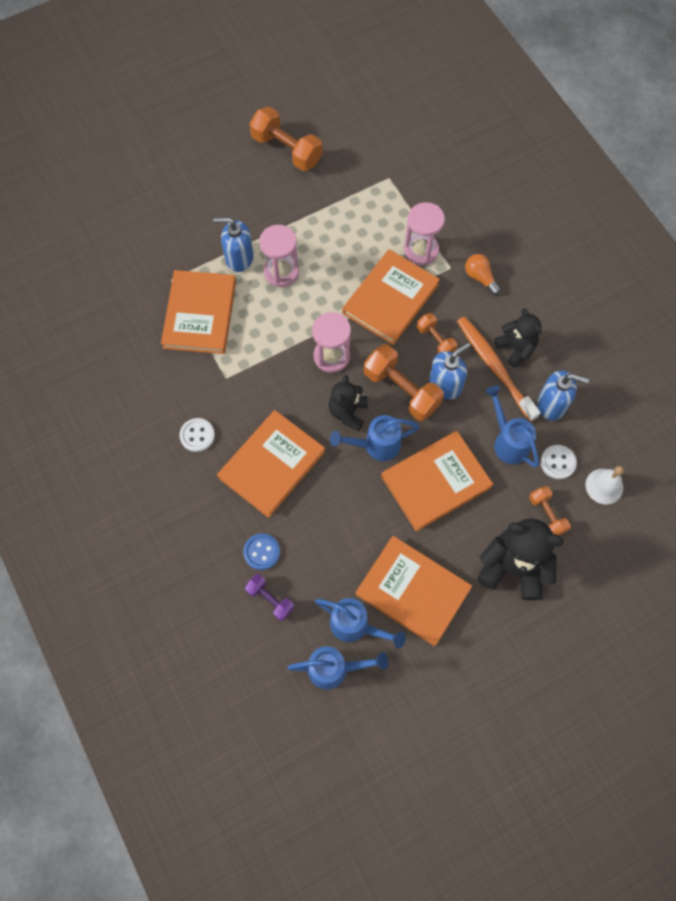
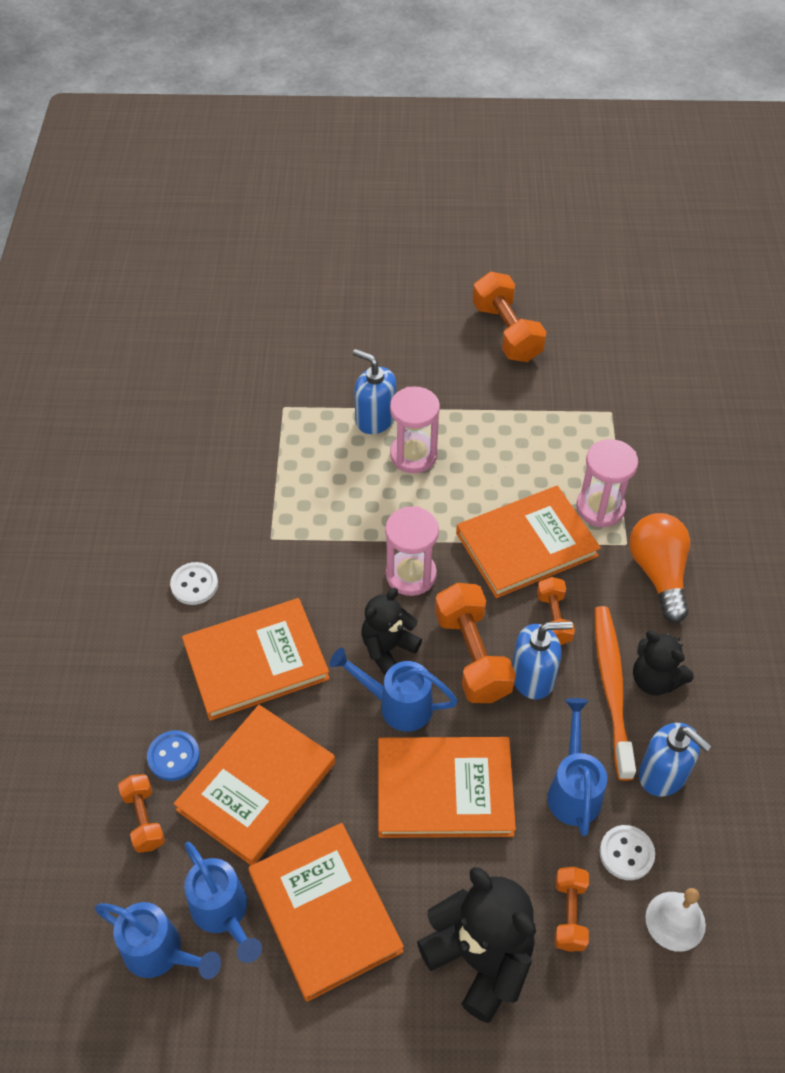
camera: 30 degrees right, 15 degrees down
(200, 314) = (290, 457): orange book -> orange book (257, 786)
(270, 599) = (144, 819): purple dumbbell -> orange dumbbell
(480, 277) = (658, 573): orange light bulb -> orange light bulb, size x1.67
(516, 348) = (655, 679): black teddy bear -> black teddy bear turned 135 degrees clockwise

